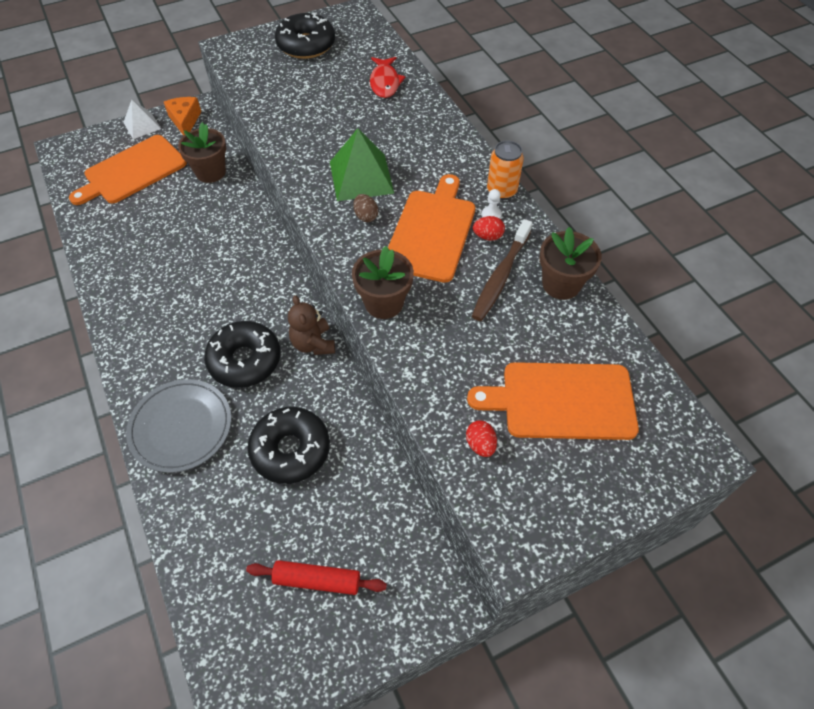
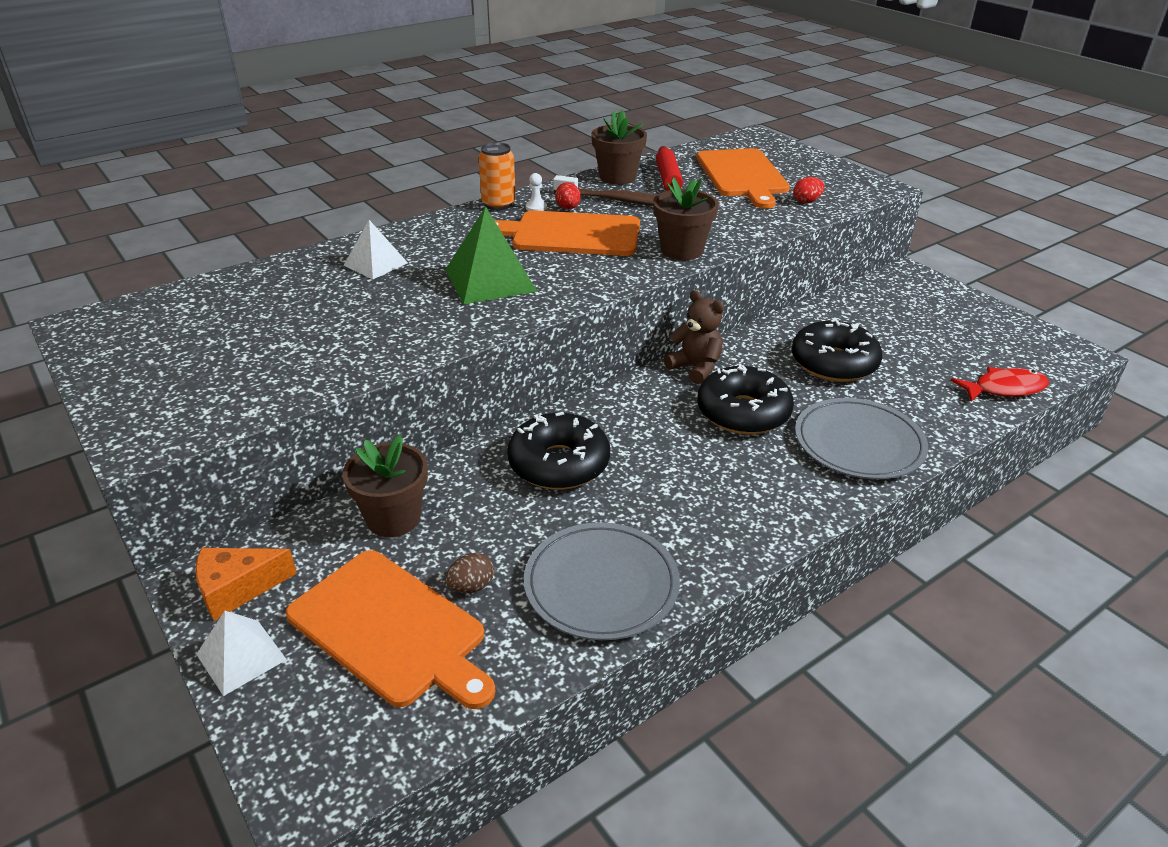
camera: 100 degrees left, 20 degrees down
(120, 252) = (601, 584): none -> grey plate
(306, 45) = (166, 358): black donut -> black donut (559, 464)
(313, 343) = (695, 368): brown teddy bear -> brown teddy bear turned 105 degrees counterclockwise
(317, 580) = (944, 331): red rolling pin -> red rolling pin (668, 179)
(366, 216) = (558, 271): brown egg -> brown egg (471, 586)
(385, 83) = (288, 282): red fish -> red fish (1004, 389)
(402, 120) = (375, 264): none -> white pyramid

